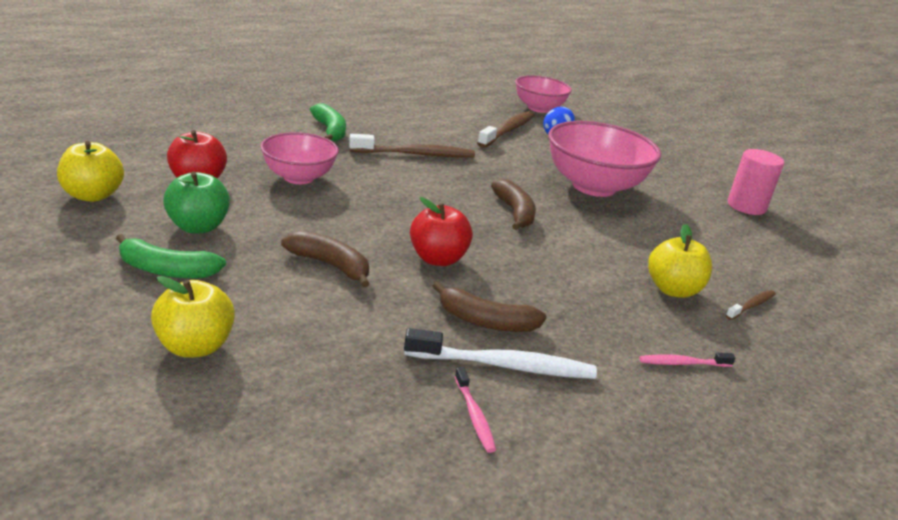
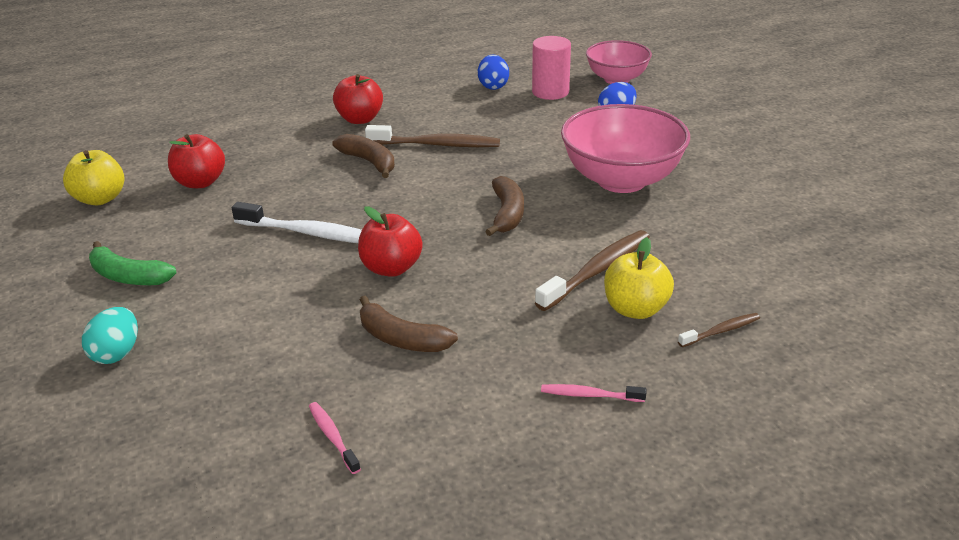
camera: 20 degrees right, 5 degrees up
(195, 346) = (117, 353): yellow apple -> turquoise egg
(198, 227) = (177, 231): green apple -> none
(298, 177) = (299, 175): pink bowl -> none
(330, 131) = (360, 119): green banana -> red apple
(330, 265) = (280, 274): brown banana -> brown banana (369, 162)
(437, 109) = (493, 86): none -> blue egg
(474, 416) = (333, 437): pink toothbrush -> pink toothbrush turned 150 degrees clockwise
(504, 366) = (393, 387): white toothbrush -> white toothbrush (309, 233)
(508, 130) = (561, 110): brown toothbrush -> brown toothbrush (597, 271)
(746, 206) = (804, 203): pink cylinder -> pink cylinder (550, 92)

